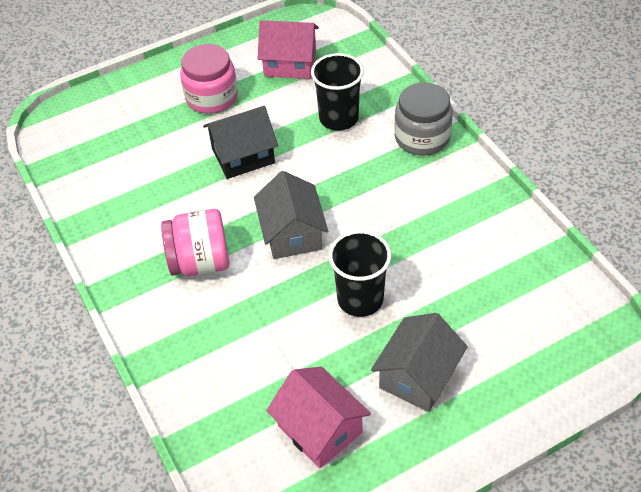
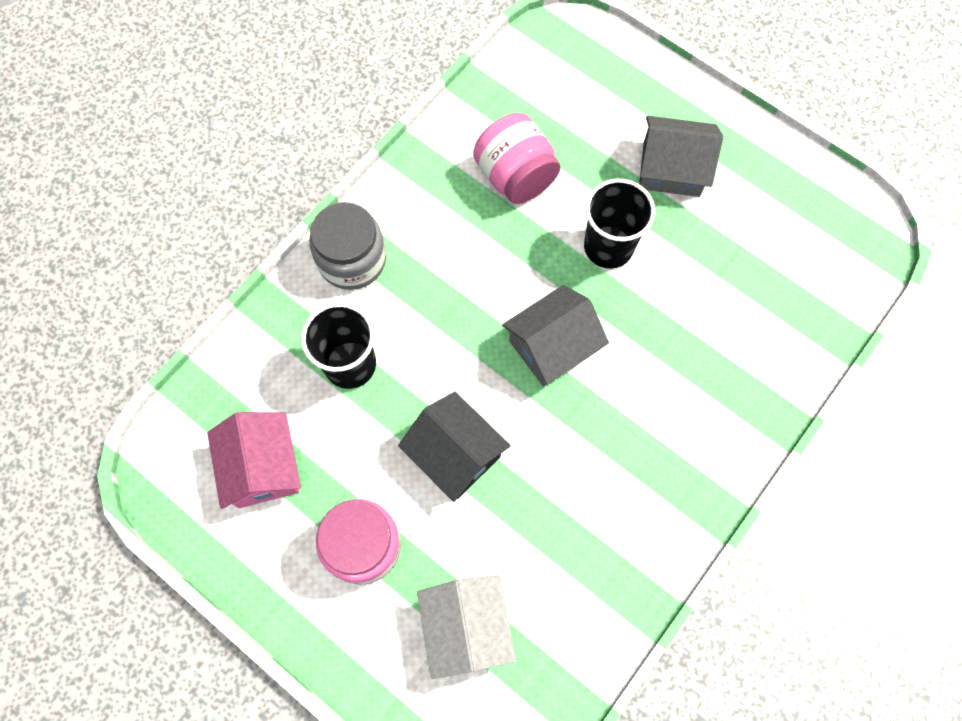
camera: 115 degrees left, 20 degrees up
(130, 132) = (466, 627): none -> white house
(200, 262) = (633, 428): pink jar -> pink jar (515, 176)
(320, 429) = (766, 231): pink house -> none

